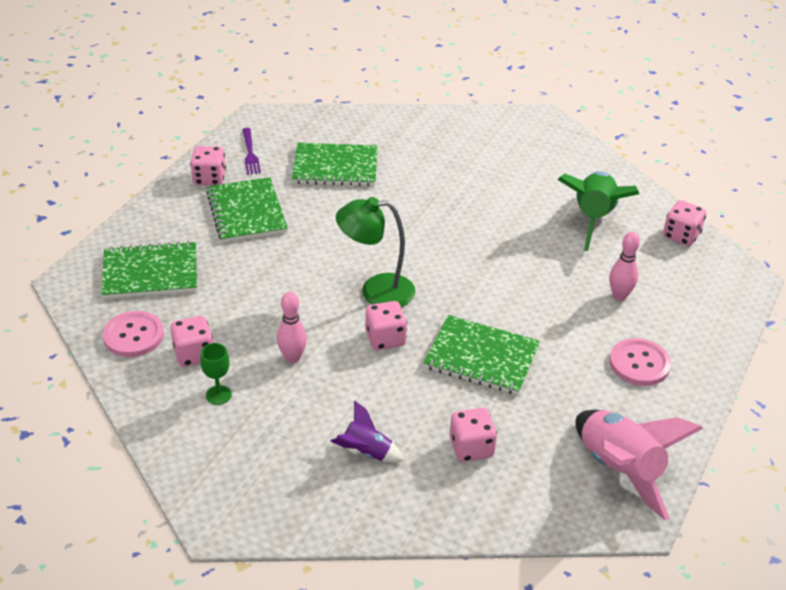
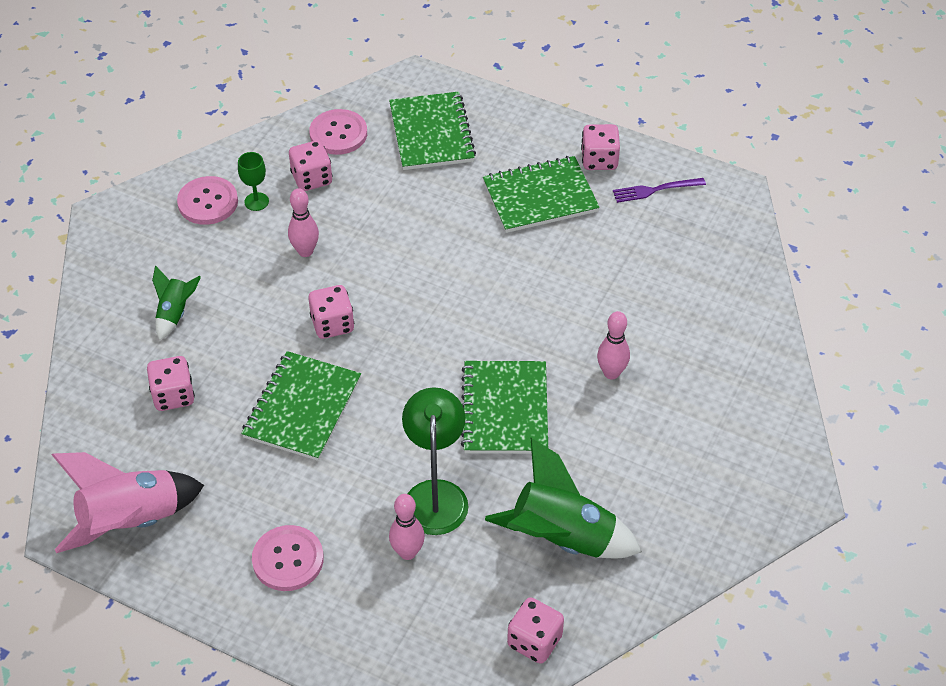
camera: 90 degrees right, 10 degrees up
(212, 434) = (208, 202): none -> pink button
(335, 167) = (639, 269): green notebook -> green notebook (505, 409)
(366, 452) = (175, 313): purple rocket -> green rocket
(376, 291) = (409, 315): green lamp -> green lamp (435, 494)
(439, 187) = (611, 373): none -> pink bowling pin

